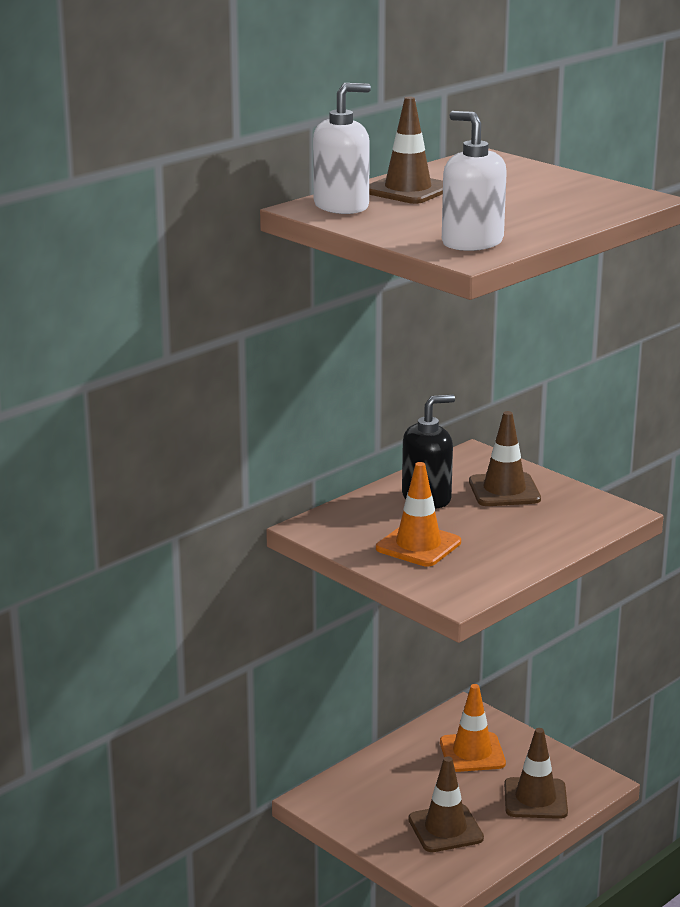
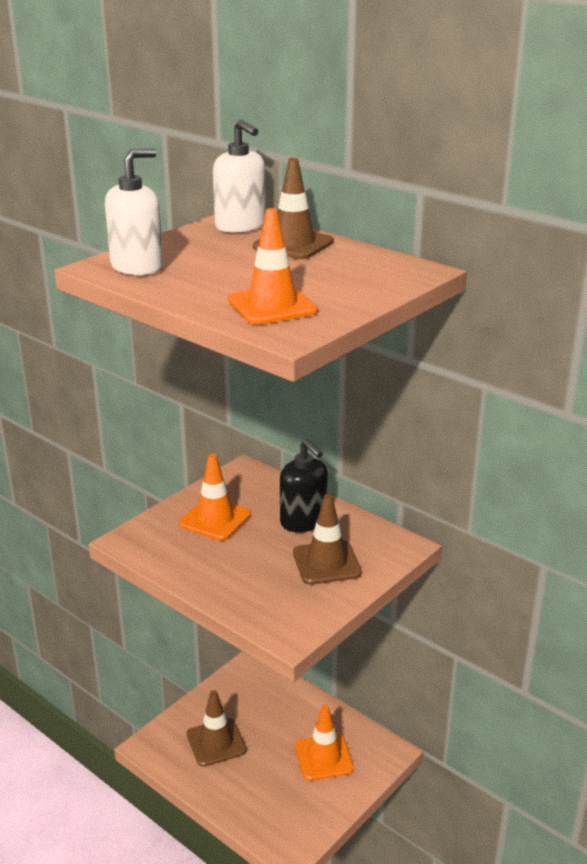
camera: 85 degrees right, 5 degrees up
(535, 799) = (260, 801): brown traffic cone -> none
(579, 200) = (272, 306): none -> orange traffic cone

